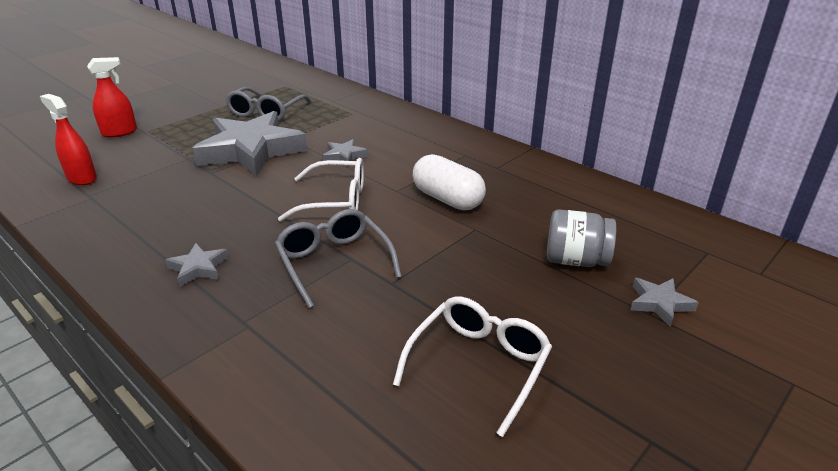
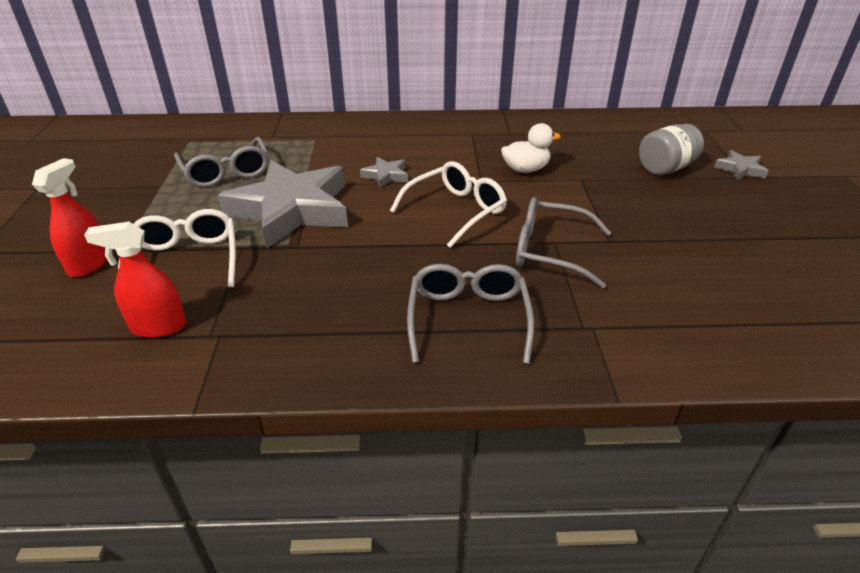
camera: 45 degrees left, 5 degrees up
(198, 268) = (468, 318): grey star -> grey glasses
(447, 199) = (525, 169): white capsule -> white duck
(479, 365) = (742, 254): white glasses -> white glasses (185, 261)

